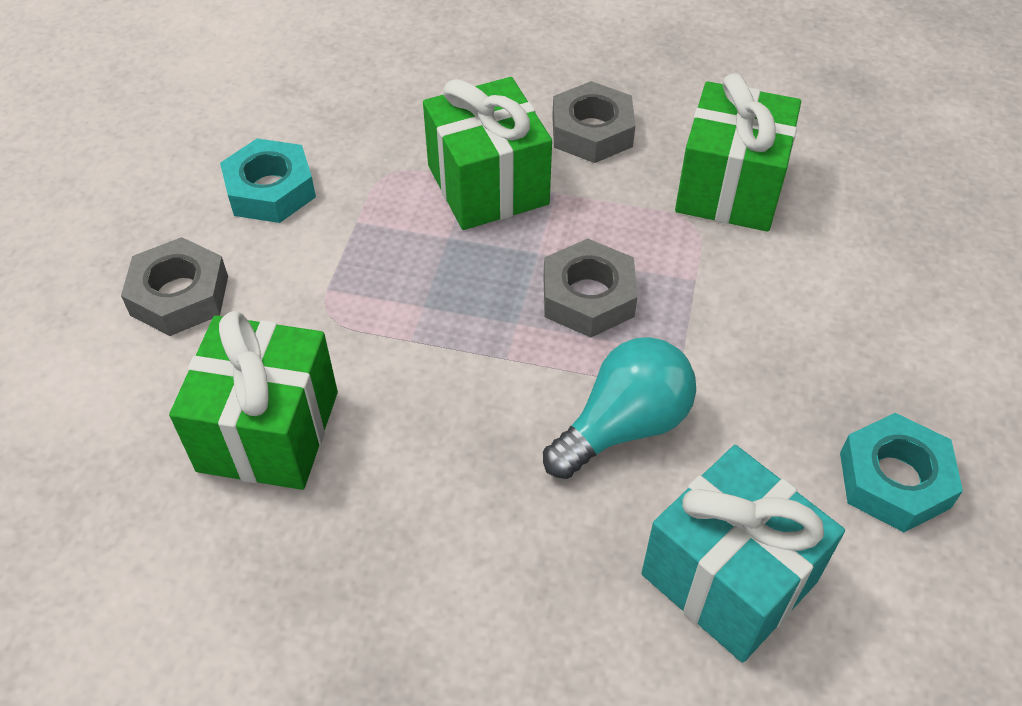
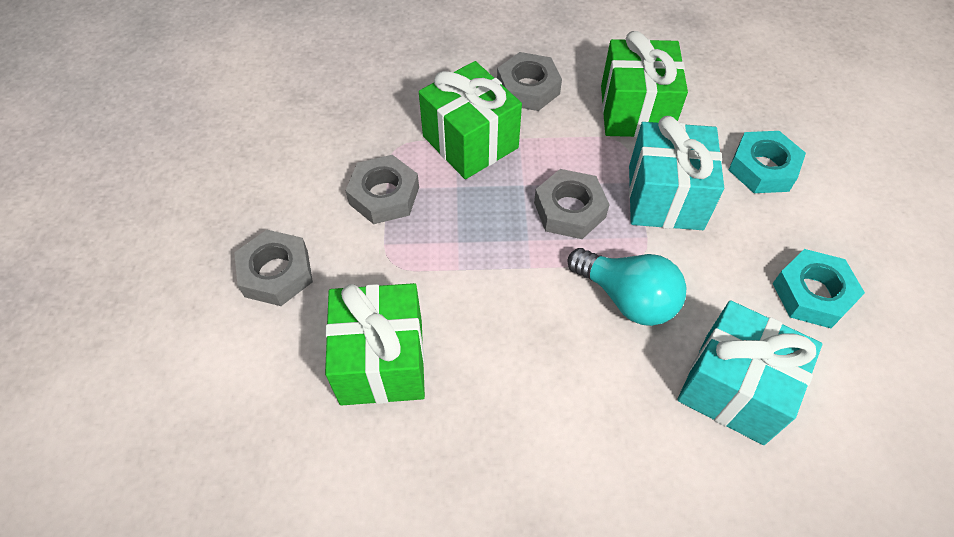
camera: 15 degrees left, 5 degrees up
(270, 190) = (314, 177): turquoise nut -> turquoise nut (763, 168)
(350, 229) = (384, 195): none -> grey nut
(623, 426) = (627, 298): turquoise light bulb -> turquoise light bulb turned 90 degrees clockwise
(728, 307) = (665, 197): none -> turquoise gift

